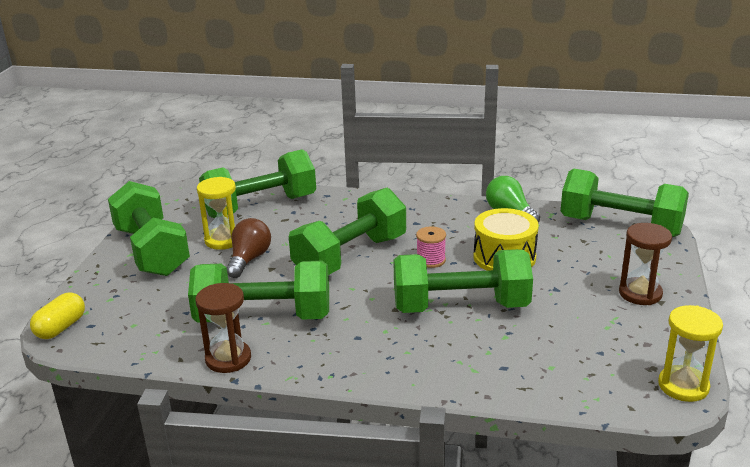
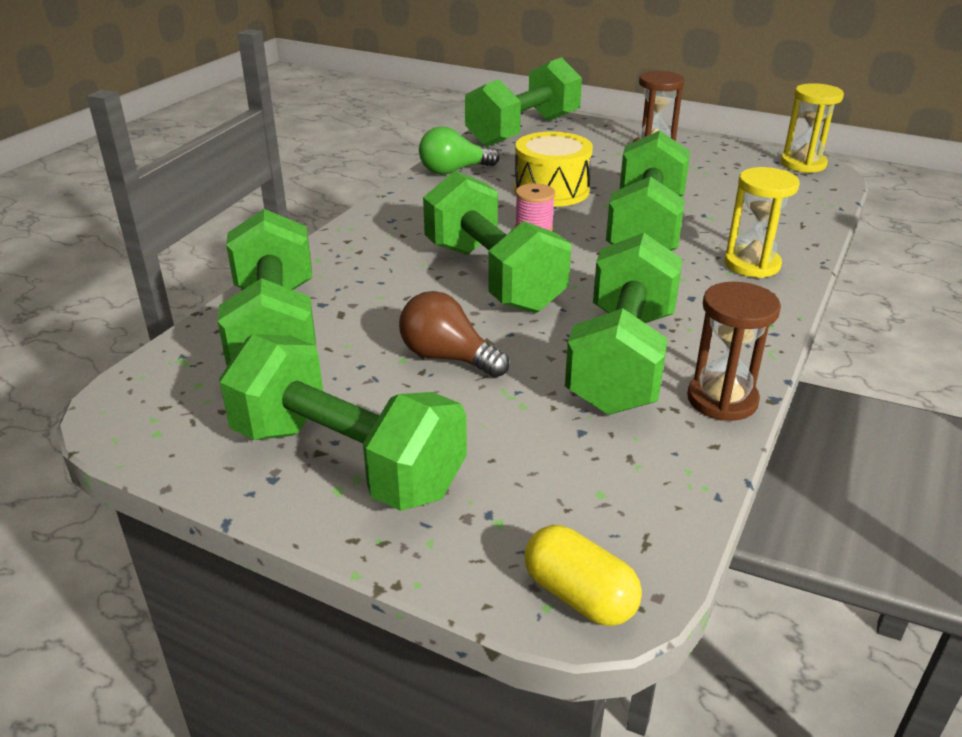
camera: 75 degrees left, 5 degrees up
(152, 251) = (346, 461): green dumbbell -> green dumbbell turned 45 degrees clockwise
(223, 240) = (365, 377): yellow hourglass -> yellow hourglass (752, 264)

